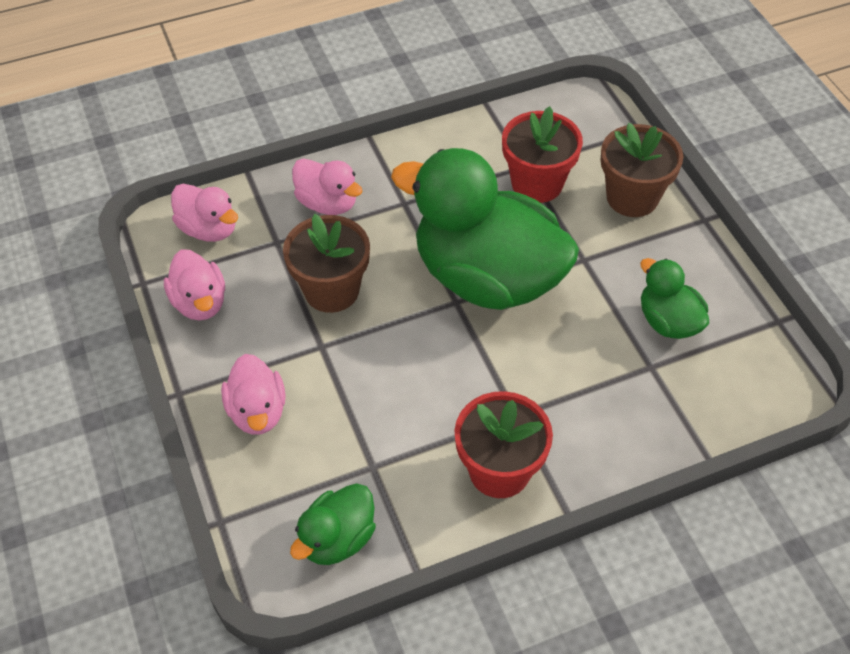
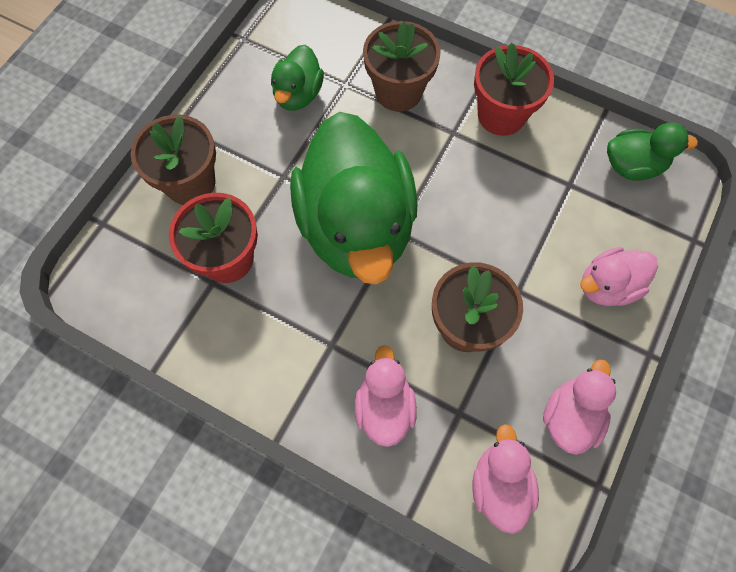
camera: 130 degrees left, 15 degrees up
(257, 411) = (607, 286): pink duck -> pink duck turned 150 degrees counterclockwise
(604, 403) = (398, 91): none -> brown flower pot

